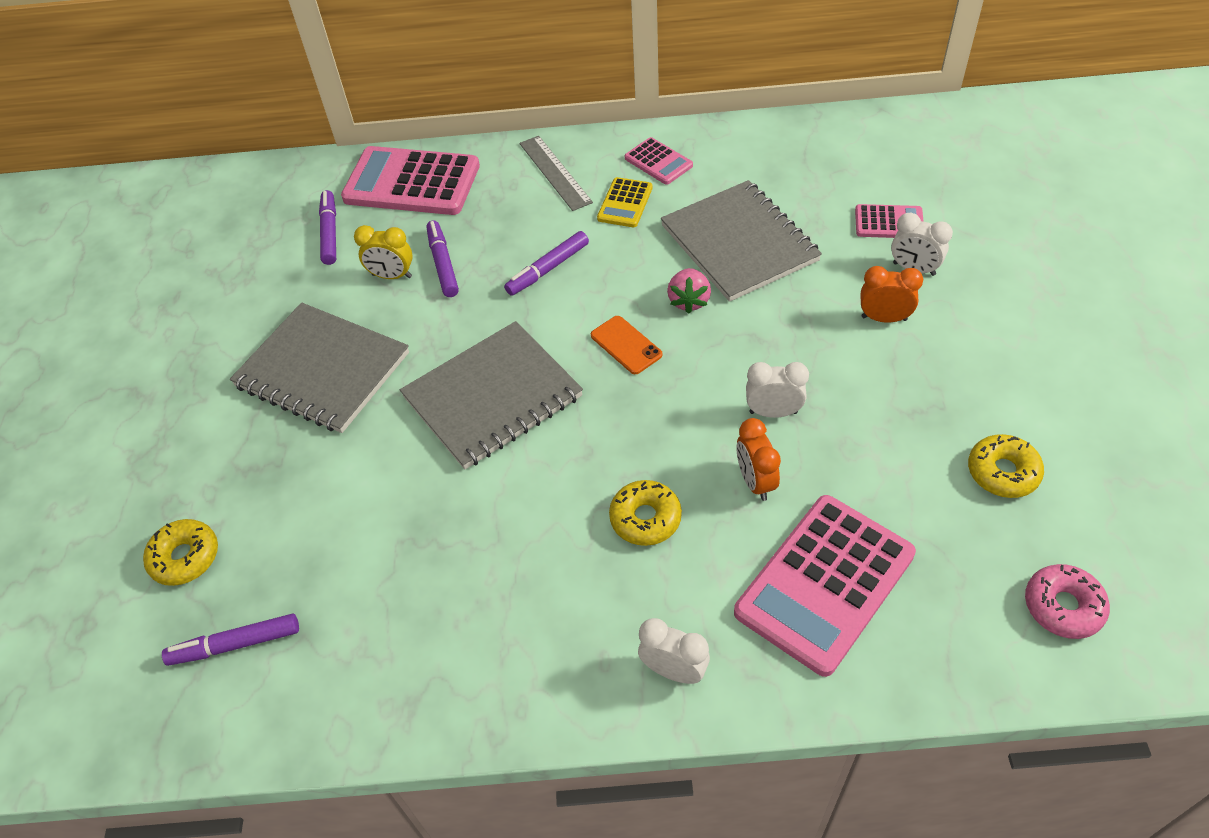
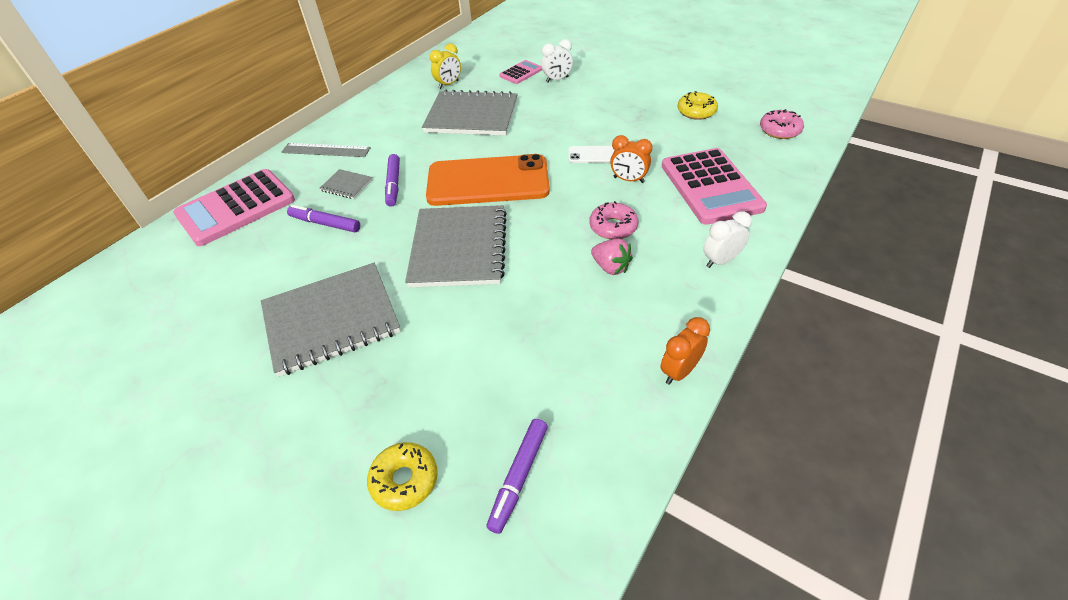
camera: 55 degrees left, 5 degrees down
(330, 232) = (215, 264): purple marker -> none
(392, 276) = (300, 250): yellow clock -> yellow clock (448, 84)
(513, 234) = (346, 185): none -> grey notebook
(625, 203) = (388, 137): yellow calculator -> none
(626, 345) = (488, 181): orange phone -> orange phone, size x2.42
(645, 518) = (613, 227): yellow donut -> pink donut
(658, 162) = (378, 114): pink calculator -> none
(689, 301) = (487, 148): pink strawberry -> pink strawberry (610, 267)
(773, 412) = (592, 155): white clock -> white phone
(884, 318) = (575, 100): orange clock -> orange clock (679, 371)

